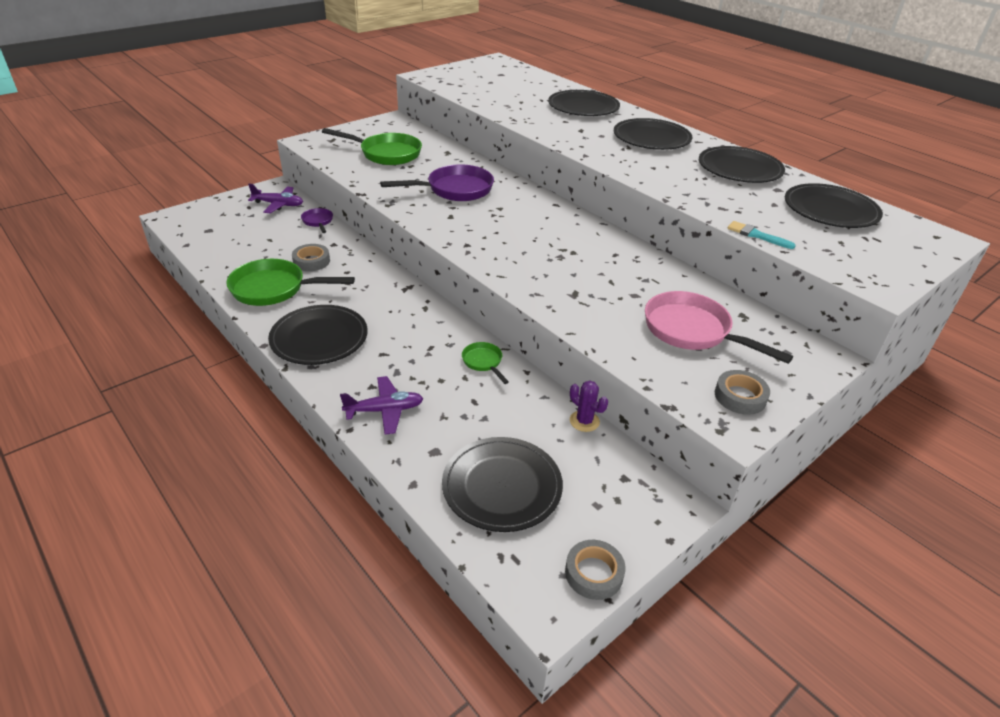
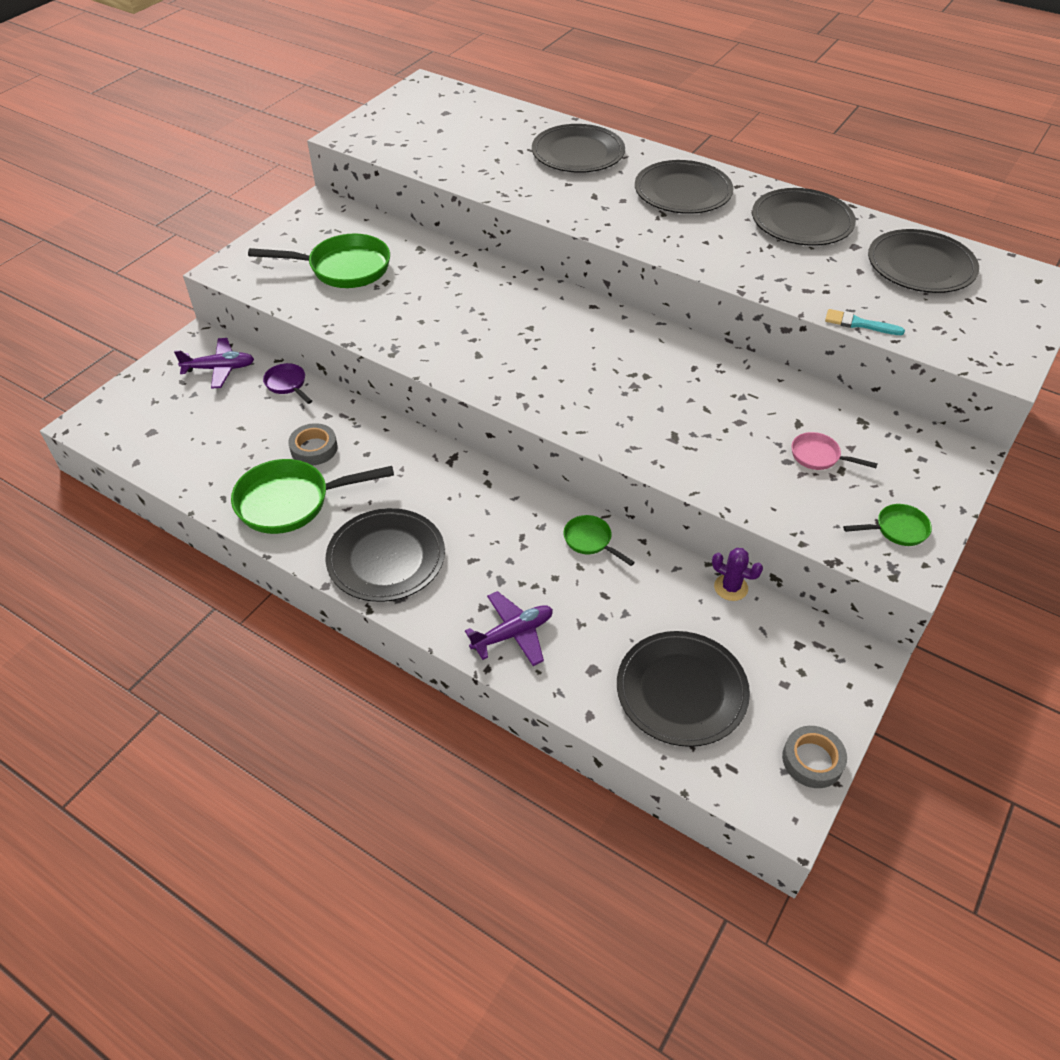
camera: 15 degrees left, 10 degrees up
(455, 190) = (461, 310): purple pan -> none
(692, 331) = (819, 456): pink pan -> pink pan, size x0.50
(740, 396) = (897, 529): grey tape -> green pan

